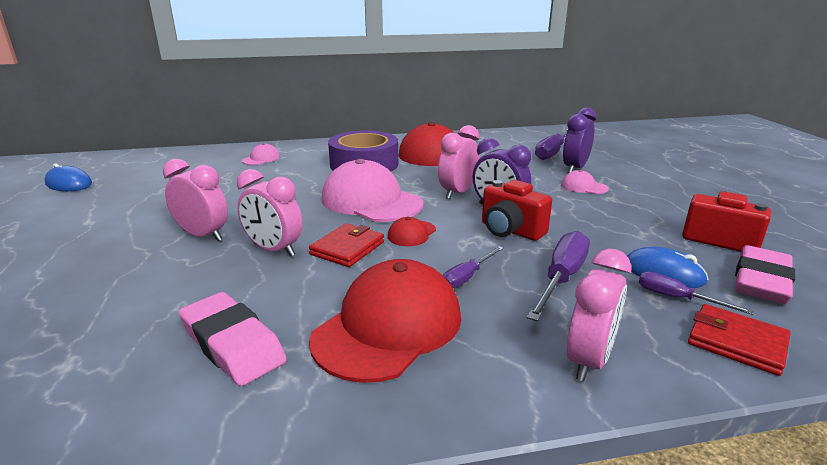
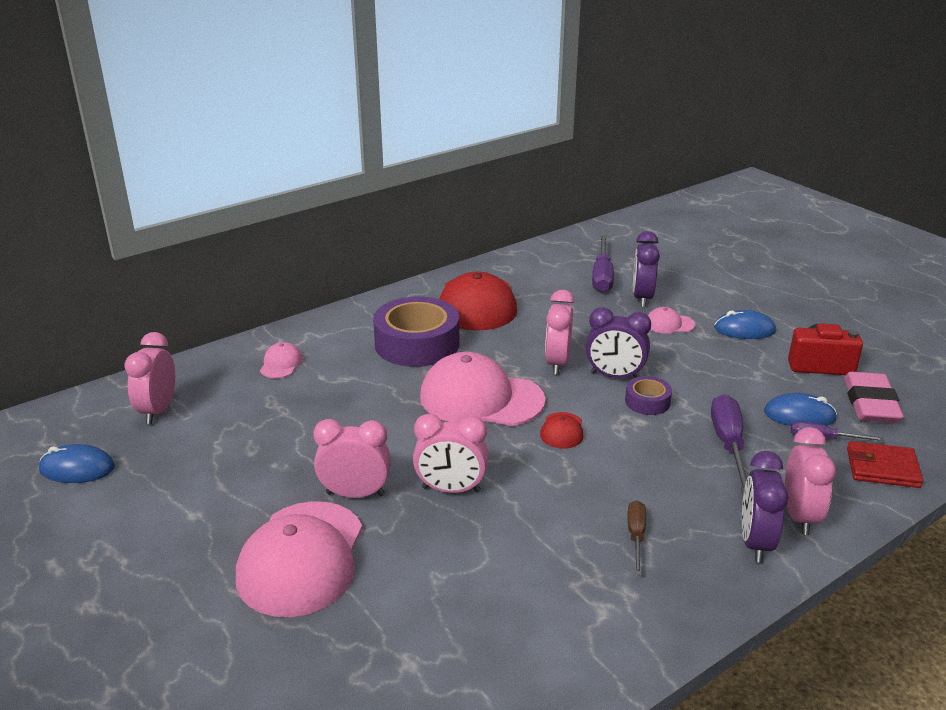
camera: 25 degrees left, 5 degrees up
(109, 264) = (301, 558): none -> pink cap
(156, 167) = (158, 411): none -> pink clock
(232, 344) = (529, 595): pink eraser -> none
(347, 248) = (519, 466): red wallet -> none
(388, 327) = (636, 536): red cap -> brown screwdriver
(467, 277) = (654, 466): purple screwdriver -> none
(510, 231) = (647, 402): red camera -> purple tape
(511, 370) = (755, 542): none -> purple clock
(656, 202) = (744, 329): none -> blue mouse

